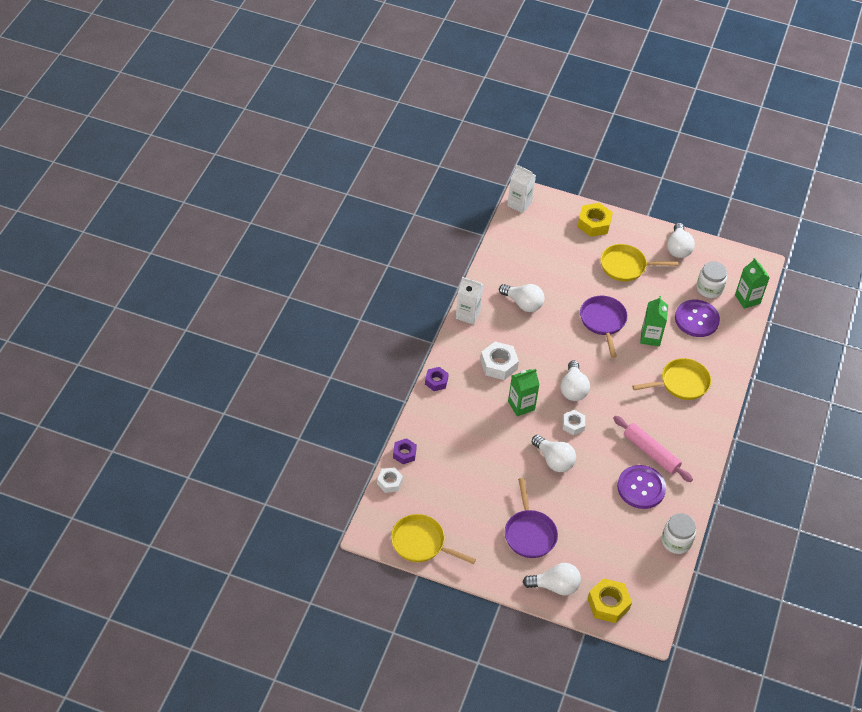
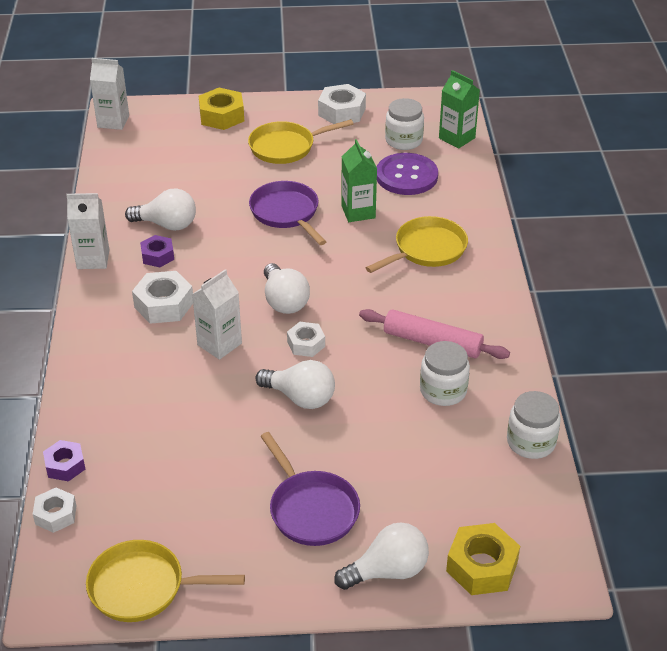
camera: 20 degrees left, 10 degrees down
(436, 381) = (78, 353): purple nut -> purple nut (157, 256)
(521, 405) = (219, 344): green carton -> white carton
(641, 488) = (443, 390): purple button -> white jar
(678, 248) = (341, 112): white light bulb -> white nut

